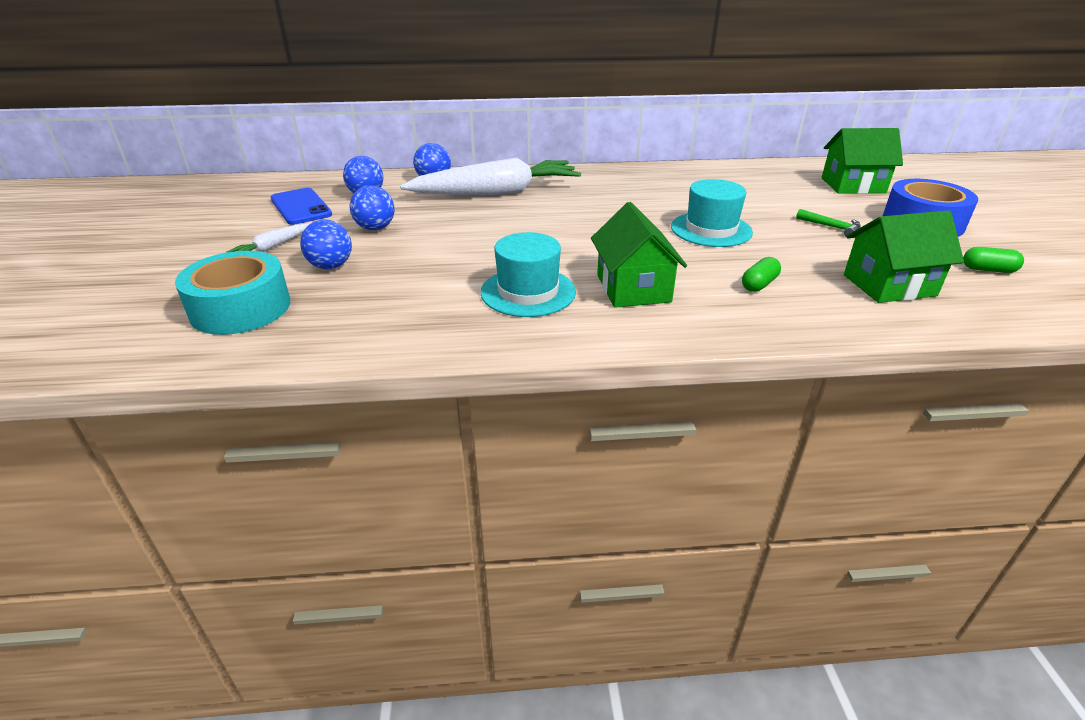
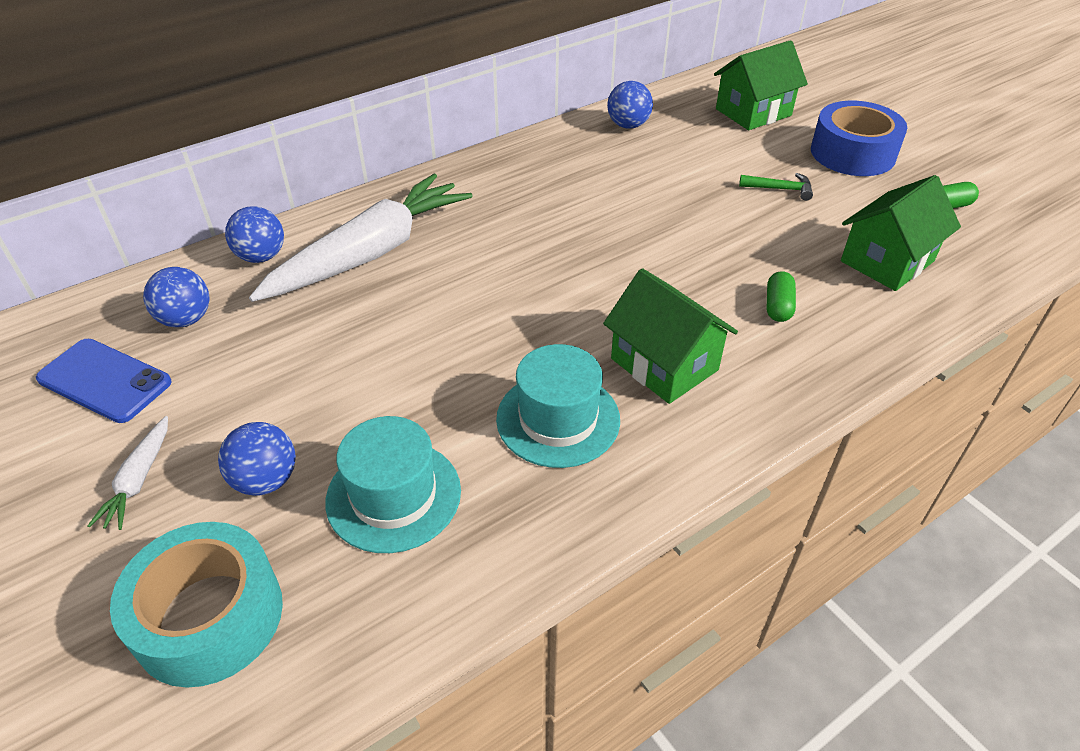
camera: 30 degrees left, 10 degrees up
(375, 228) = (262, 382): blue ball -> blue ball (628, 125)
(711, 229) = (669, 235): turquoise hat -> turquoise hat (393, 495)

